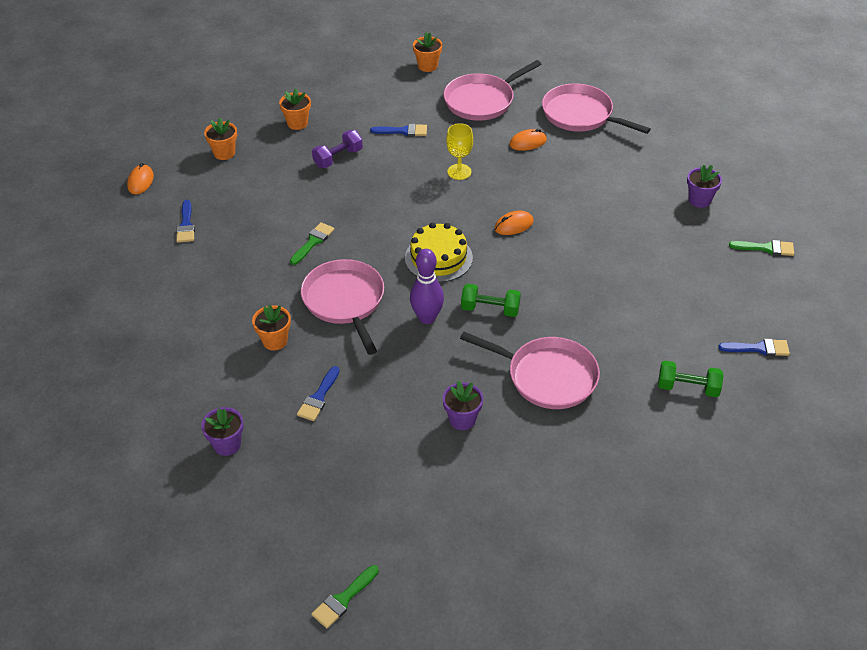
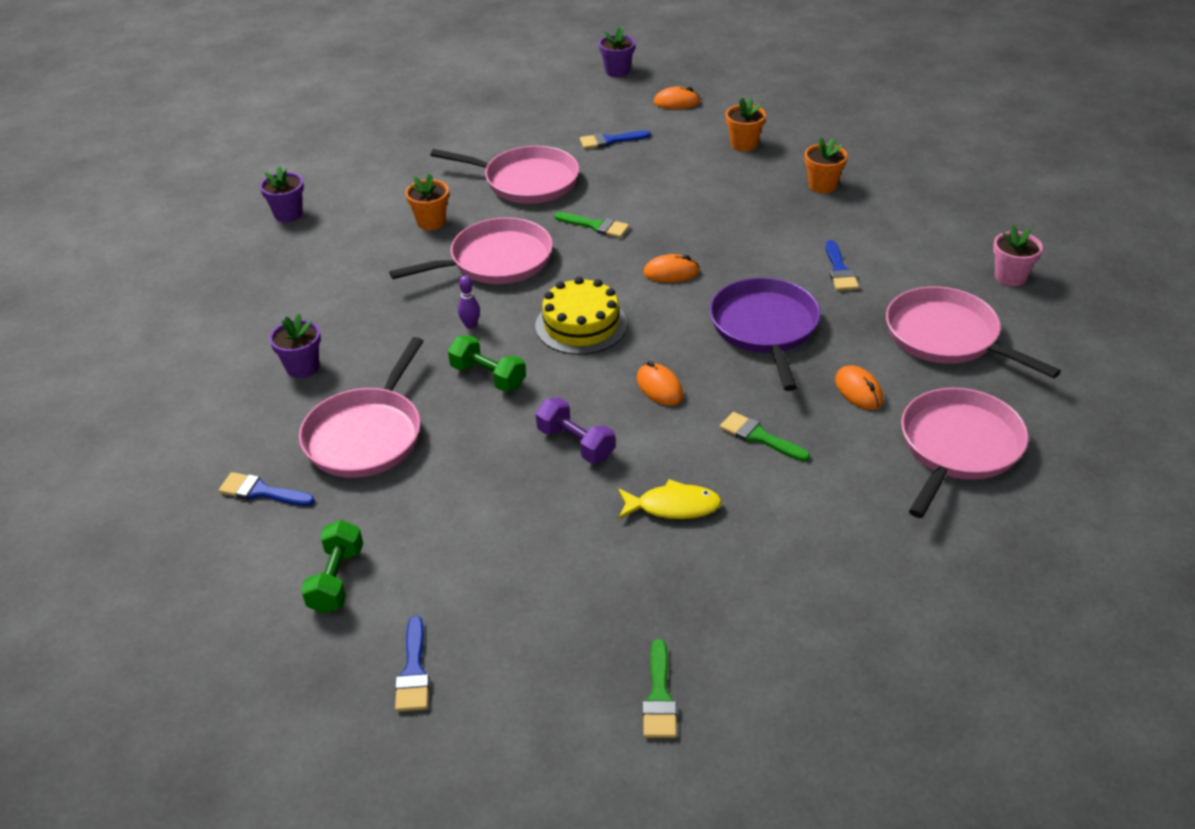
camera: 85 degrees right, 5 degrees down
(231, 279) = (526, 181): none -> pink pan
(318, 397) = (346, 261): blue brush -> blue brush (261, 491)
(338, 158) = (762, 224): purple dumbbell -> purple dumbbell (576, 444)
(343, 599) = (82, 308): green brush -> green brush (759, 437)
(386, 208) = (671, 272): none -> orange mouse
(427, 66) = (1010, 277): orange flower pot -> pink flower pot
(427, 318) = (470, 325): purple bowling pin -> purple bowling pin, size x0.51
(459, 172) = (765, 328): yellow goblet -> purple pan
(490, 309) = (488, 377): green dumbbell -> green dumbbell turned 60 degrees counterclockwise
(624, 229) = (673, 506): none -> yellow fish
(699, 200) = (771, 604): purple flower pot -> purple flower pot (617, 71)

